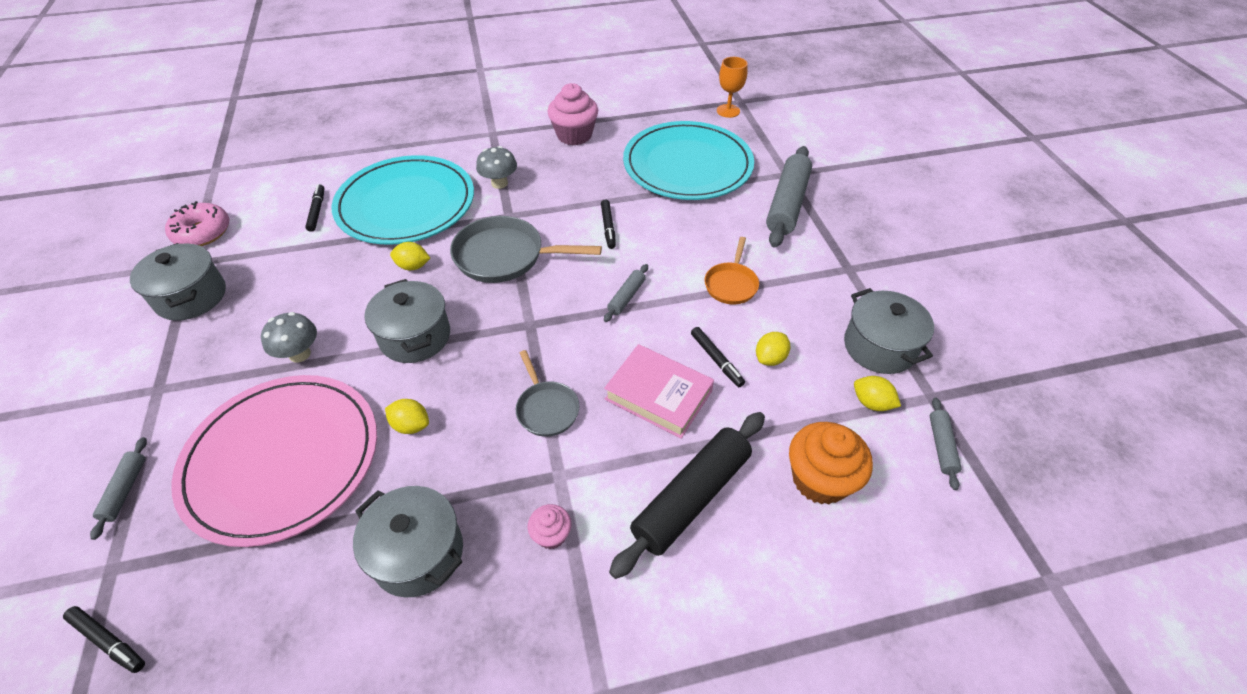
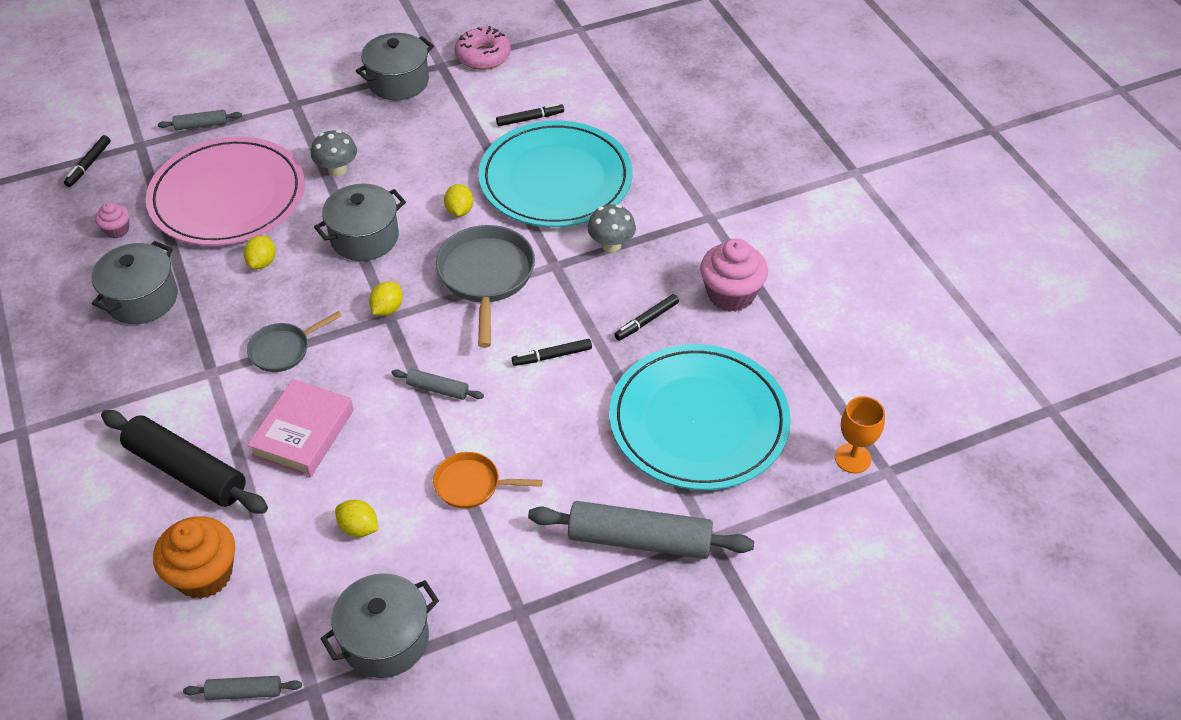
camera: 80 degrees right, 0 degrees up
(551, 535) = (154, 377): pink cupcake -> pink cupcake (117, 230)
(716, 360) = (353, 478): black marker -> black marker (646, 321)
(871, 403) = (301, 626): yellow lemon -> yellow lemon (387, 309)

